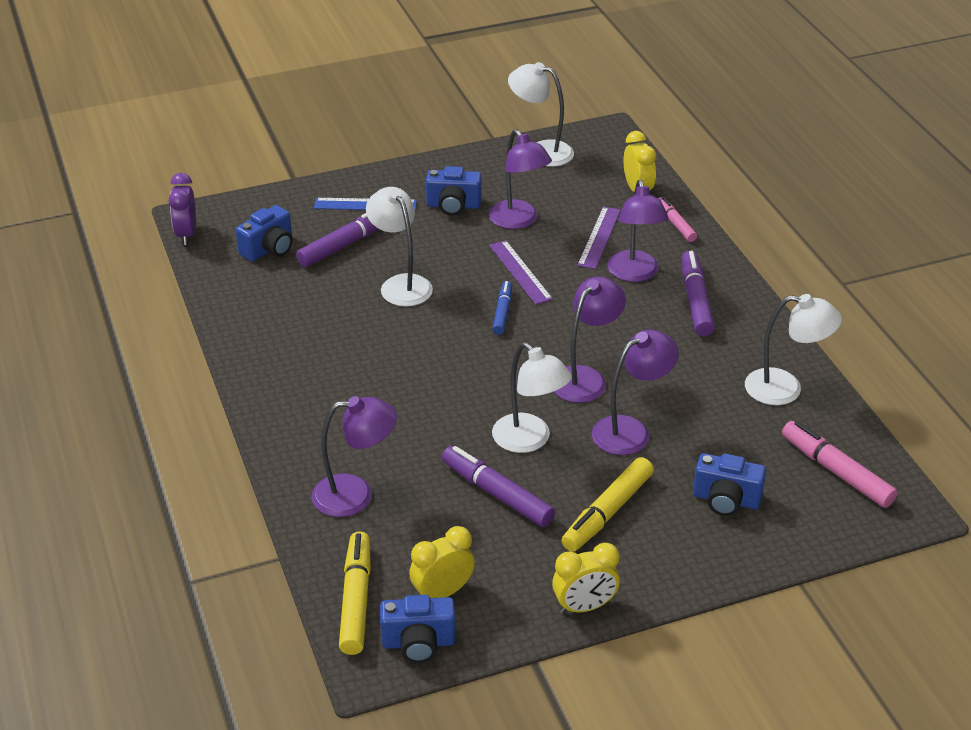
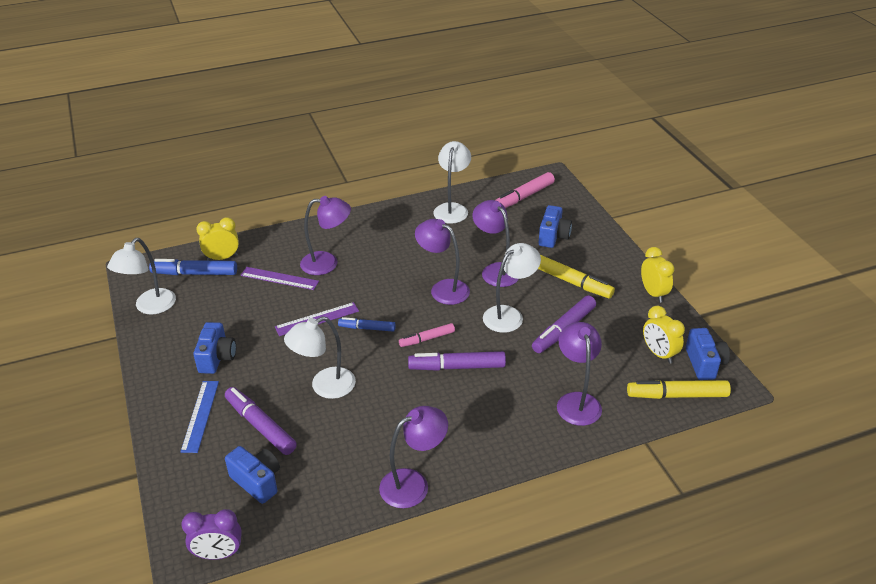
camera: 90 degrees left, 0 degrees up
(518, 221) = (248, 320): purple lamp -> purple lamp (413, 484)
(604, 174) = (195, 273): none -> blue marker
(675, 224) = (270, 242): pink marker -> pink marker (427, 339)
(695, 300) = (361, 238): purple marker -> purple marker (457, 367)

